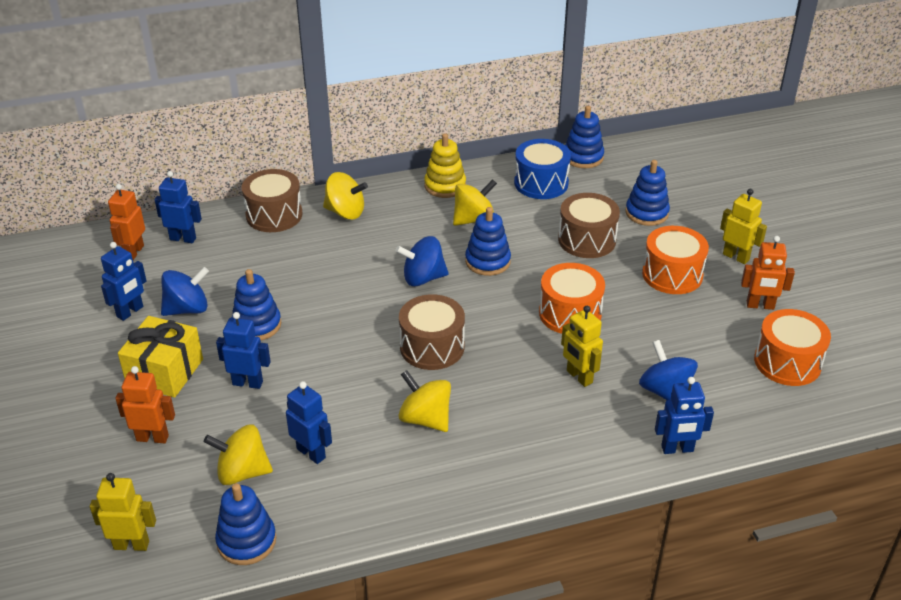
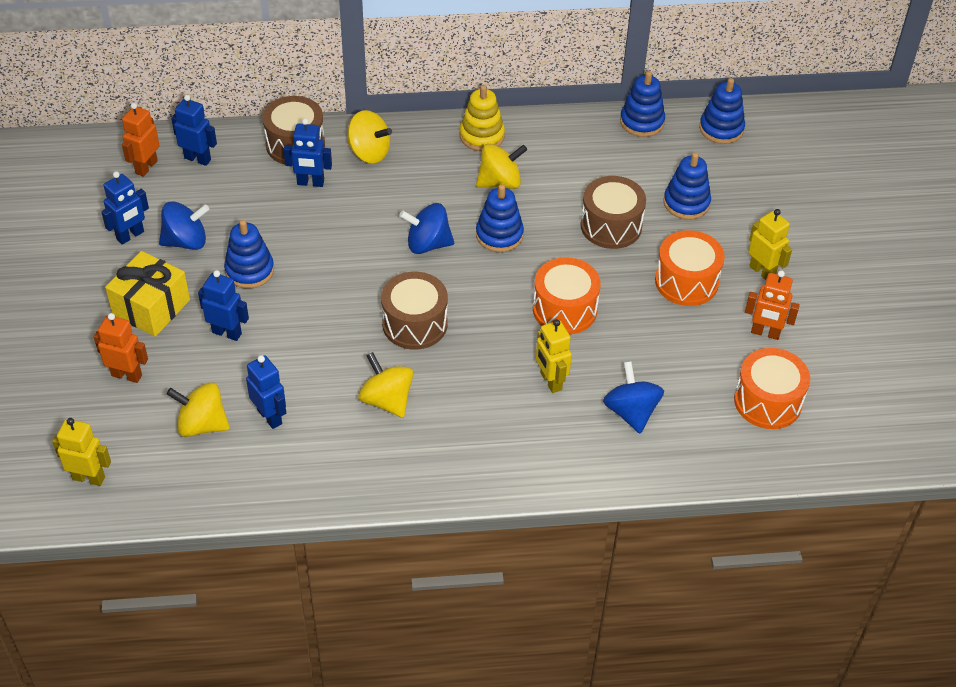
camera: 10 degrees right, 10 degrees up
(246, 541) = (191, 493): blue stacking toy -> blue stacking toy (721, 129)
(541, 183) = (585, 148): blue drum -> none
(677, 449) = (620, 474): blue robot -> blue robot (310, 183)

